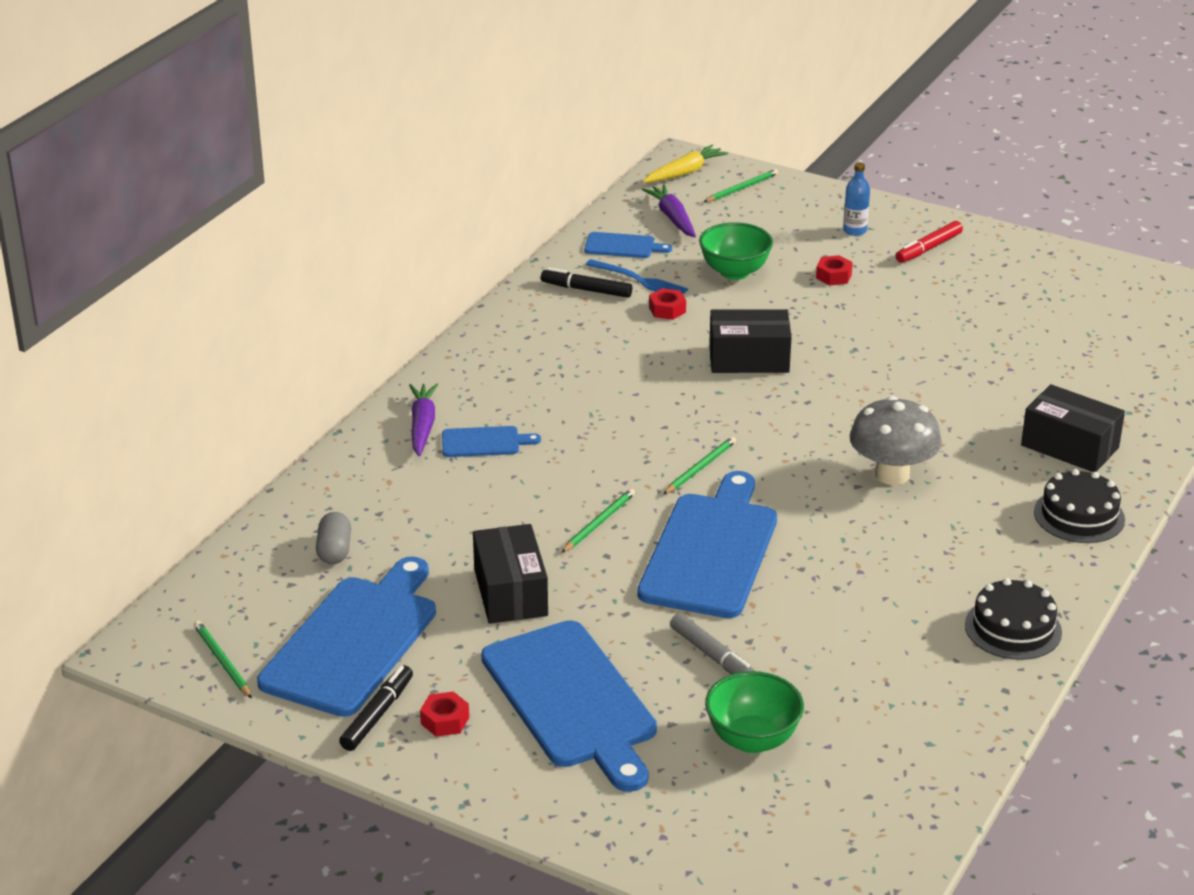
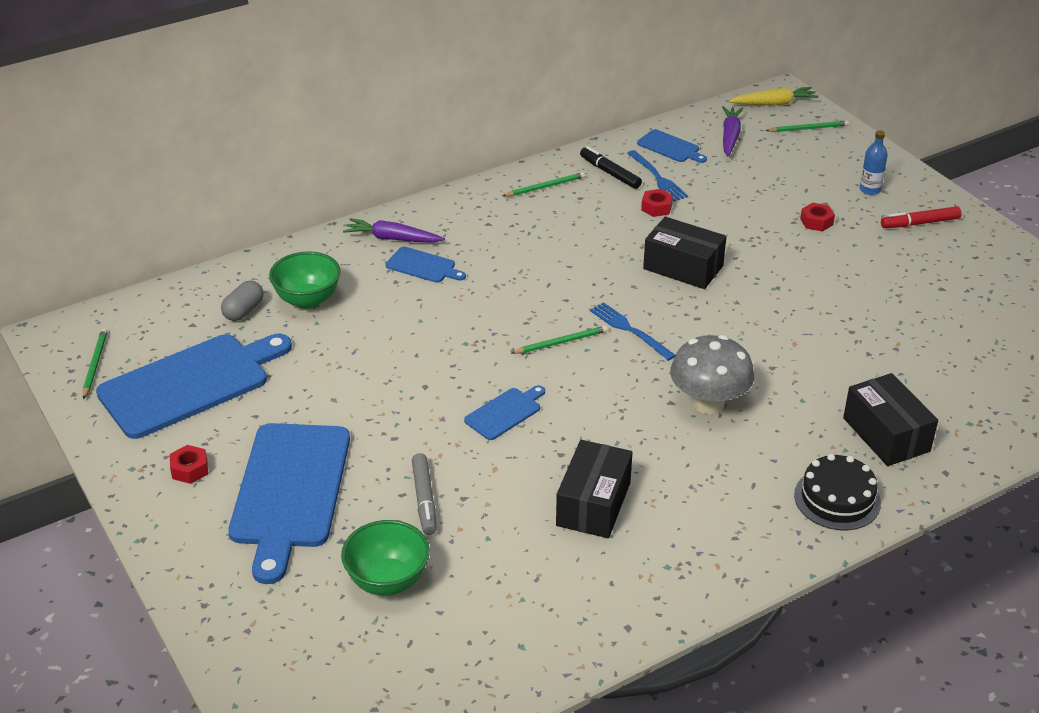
camera: 30 degrees right, 5 degrees up
(377, 715) = (150, 446): black marker -> none
(422, 426) = (392, 239): purple carrot -> purple carrot turned 105 degrees counterclockwise
(510, 592) = (329, 388): black box -> black box (593, 504)
(599, 522) = (444, 358): green pencil -> green pencil (545, 187)
(711, 551) = (505, 412): blue cutting board -> blue cutting board, size x0.46
(734, 272) = (738, 194): green bowl -> green bowl (308, 300)
(754, 434) = (629, 330): none -> blue fork
(1013, 628) = (685, 575): black cake -> none

